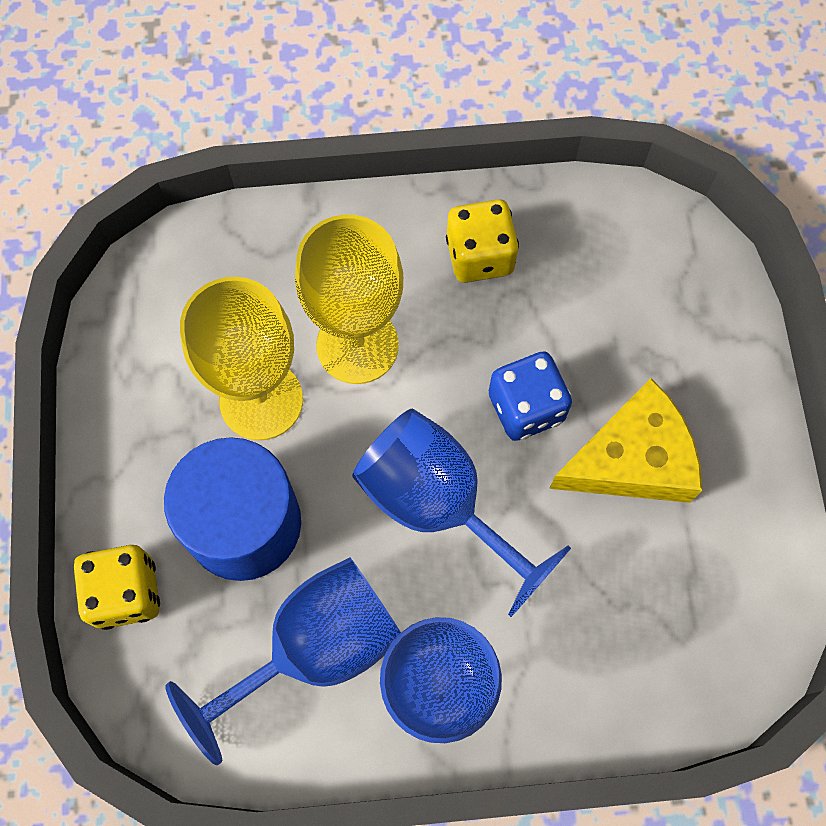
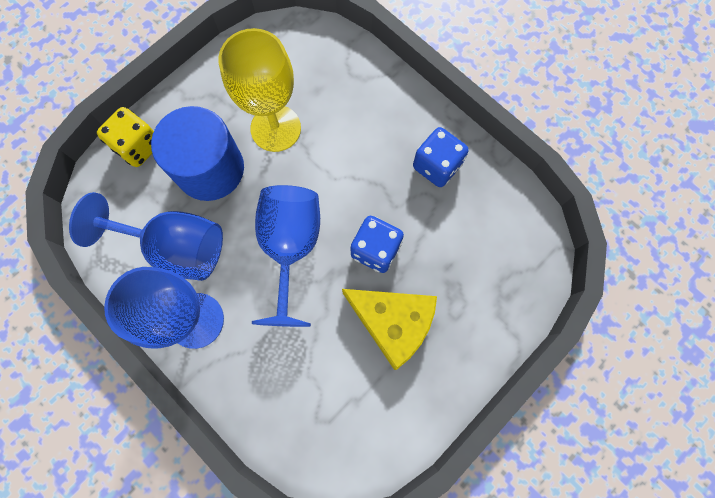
camera: 50 degrees right, 5 degrees up
(357, 345) = (339, 148): yellow goblet -> none
(479, 256) = (436, 166): yellow dice -> blue dice

